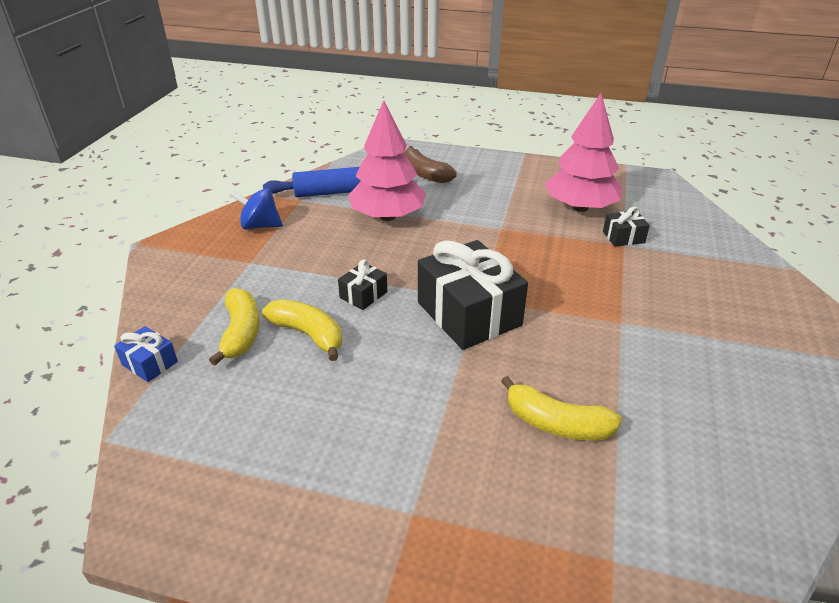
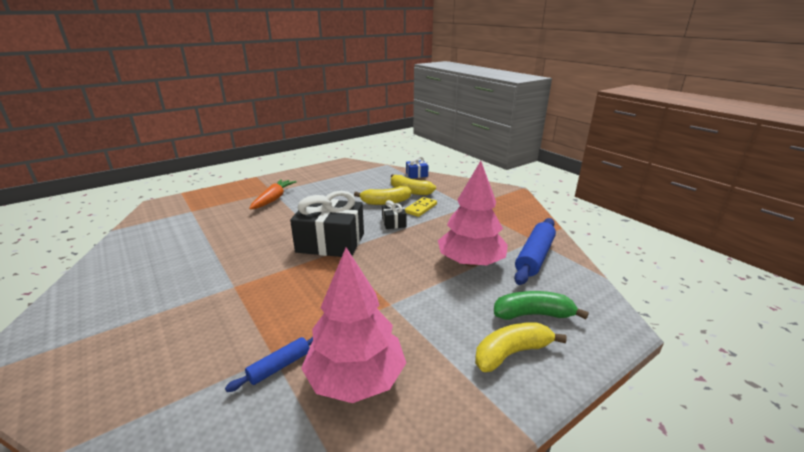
camera: 130 degrees right, 10 degrees down
(260, 226) = (508, 218): blue spinning top -> none
(297, 294) = (420, 208): none -> yellow domino
(425, 174) = (533, 314): brown banana -> green banana
(437, 477) = (273, 199): none -> orange carrot
(556, 423) = (239, 229): yellow banana -> yellow banana (511, 353)
(623, 237) = (279, 366): black gift -> blue rolling pin

